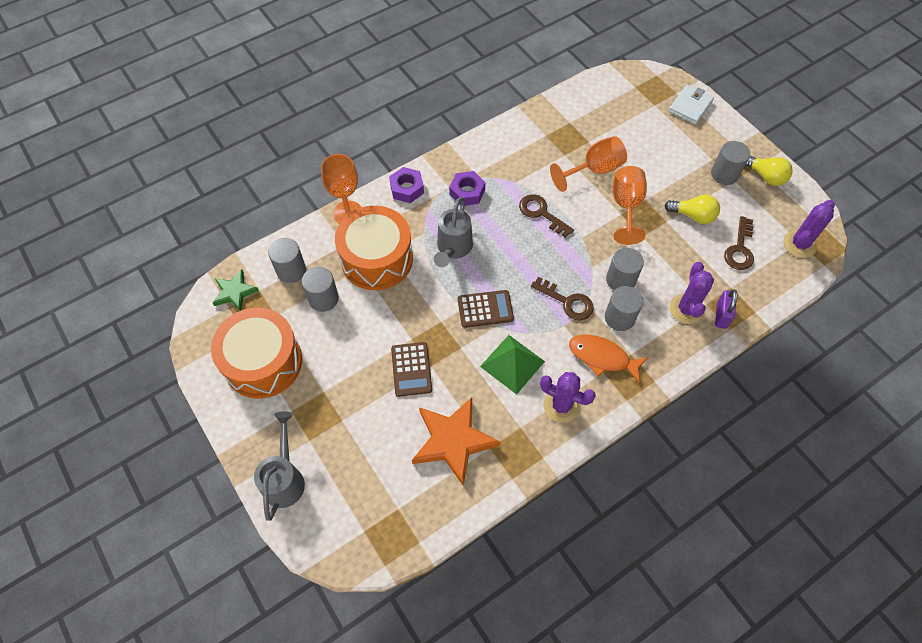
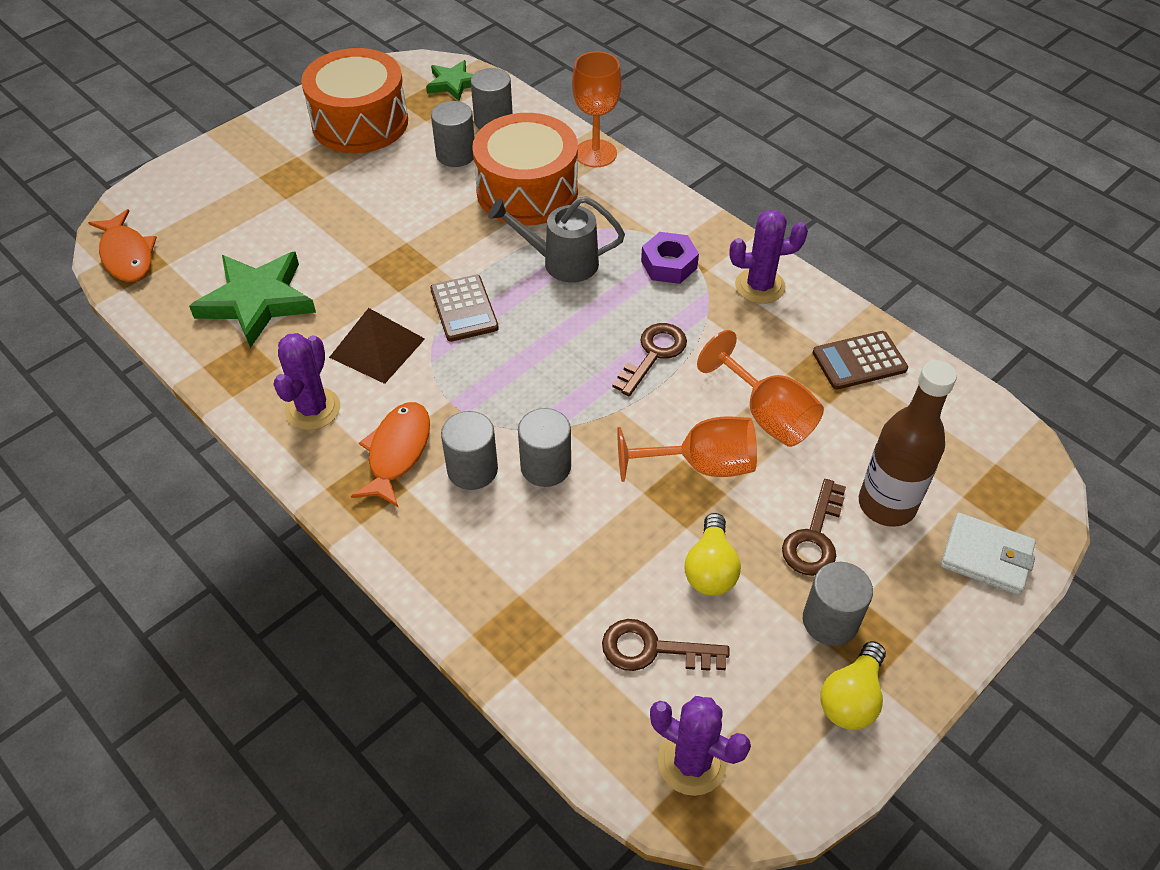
camera: 80 degrees right, 10 degrees down
(285, 479) = (210, 166): grey watering can -> none
(381, 542) = (127, 255): none -> orange fish
(407, 189) = (655, 202): purple nut -> none
(411, 369) = (360, 248): brown calculator -> brown calculator (859, 361)
(453, 441) = (257, 301): orange star -> green star
(512, 363) = (377, 348): green pyramid -> brown pyramid
(567, 302) = (492, 401): brown key -> brown key (814, 537)
(657, 135) = (886, 505): none -> brown bottle
(686, 309) = (503, 564): purple cactus -> purple cactus (760, 286)
(721, 315) = (499, 619): purple padlock -> none

